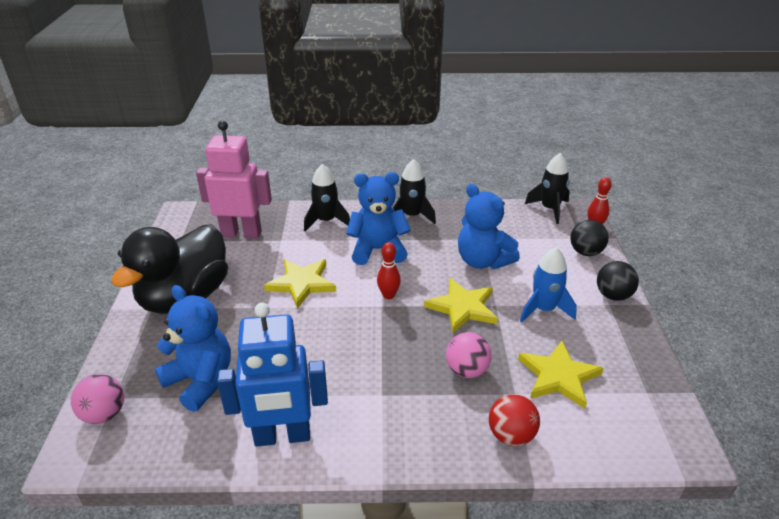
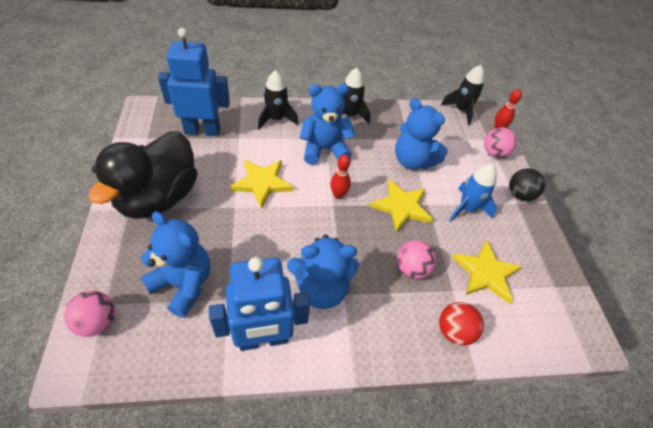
camera: 10 degrees left, 15 degrees up
(241, 233) = (202, 130): pink robot -> blue robot
(355, 388) = (321, 289): none -> blue teddy bear
(585, 252) = (494, 153): black ball -> pink ball

